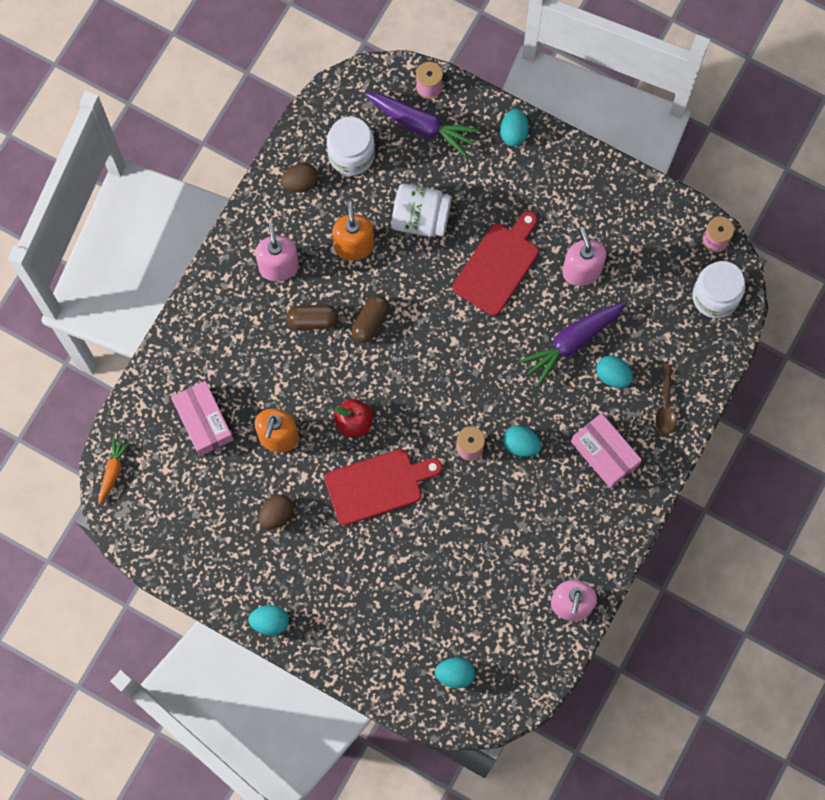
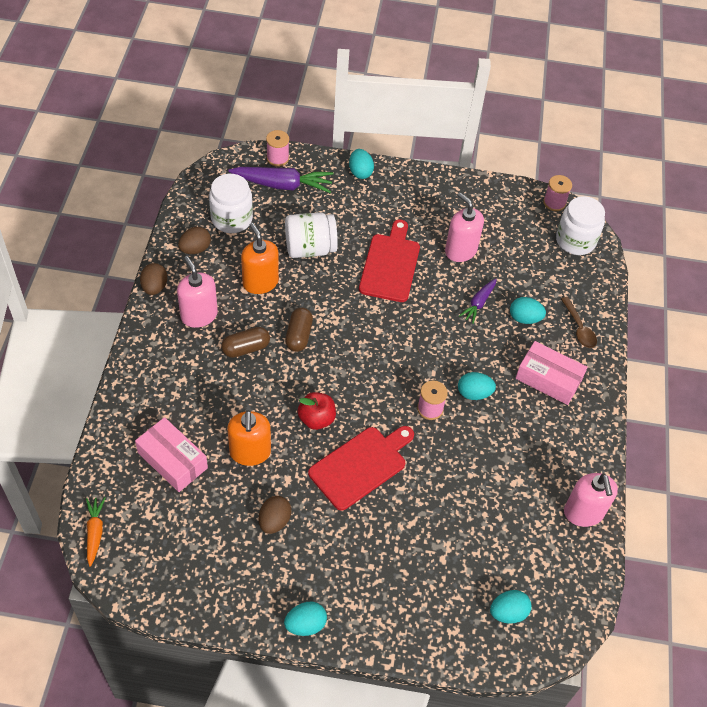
camera: 25 degrees left, 20 degrees down
(244, 218) = (154, 287): none -> brown egg
(572, 342) = (478, 303): purple carrot -> purple carrot, size x0.56

